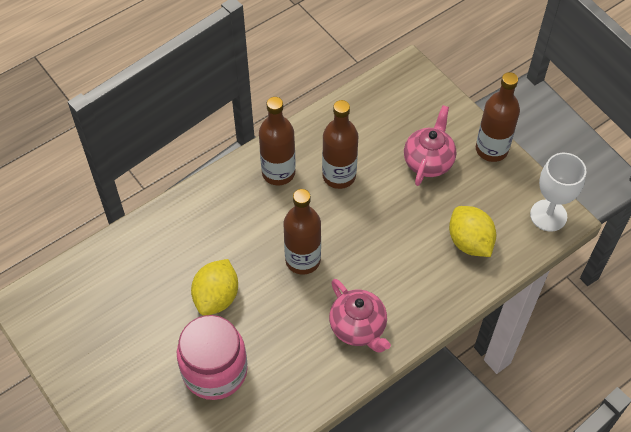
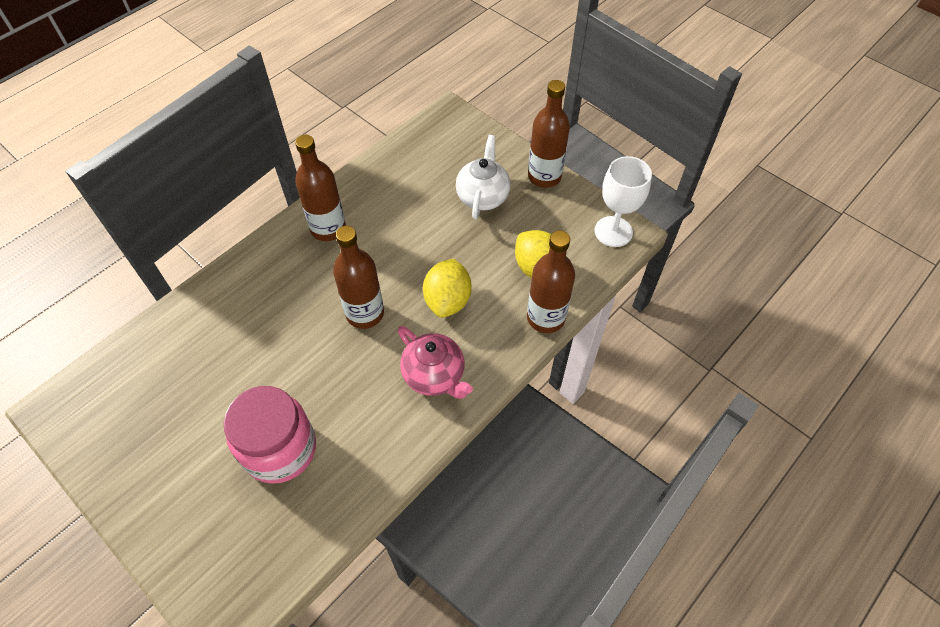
camera: 10 degrees left, 0 degrees up
(216, 297) = (274, 367): yellow lemon -> yellow lemon (448, 300)
(339, 176) = (392, 223): brown bottle -> brown bottle (545, 318)
(428, 162) = (483, 197): pink teapot -> white teapot

